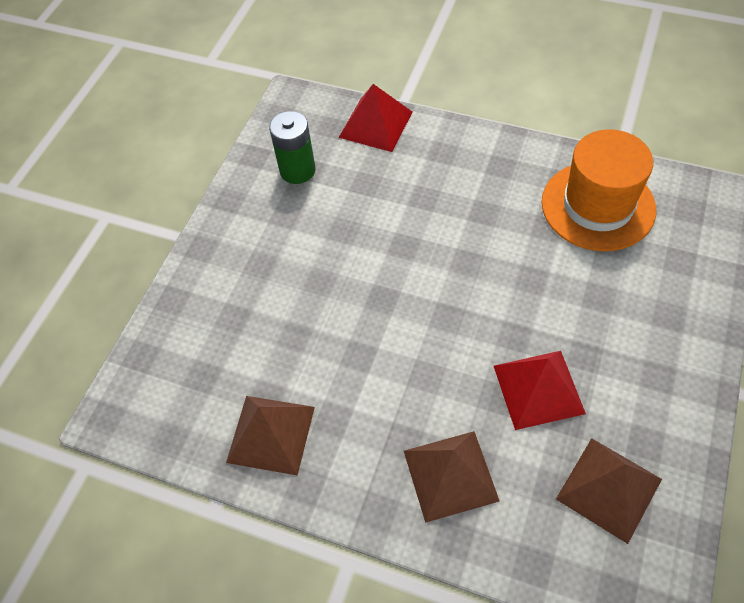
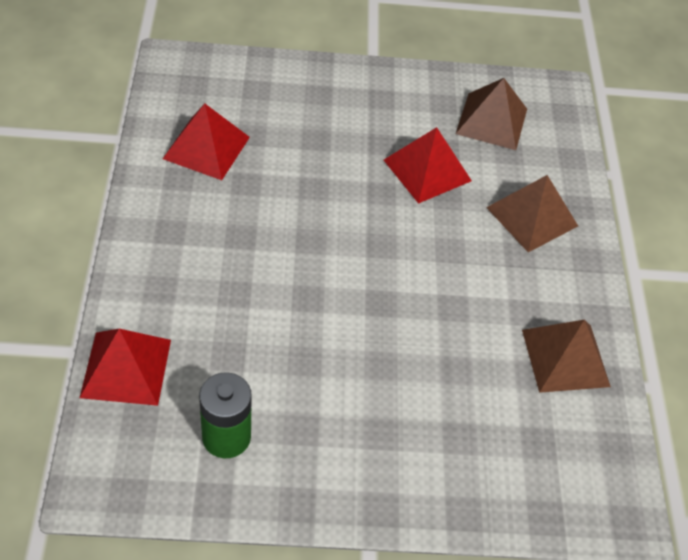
camera: 120 degrees left, 5 degrees down
(598, 206) = (206, 148): orange hat -> red pyramid

